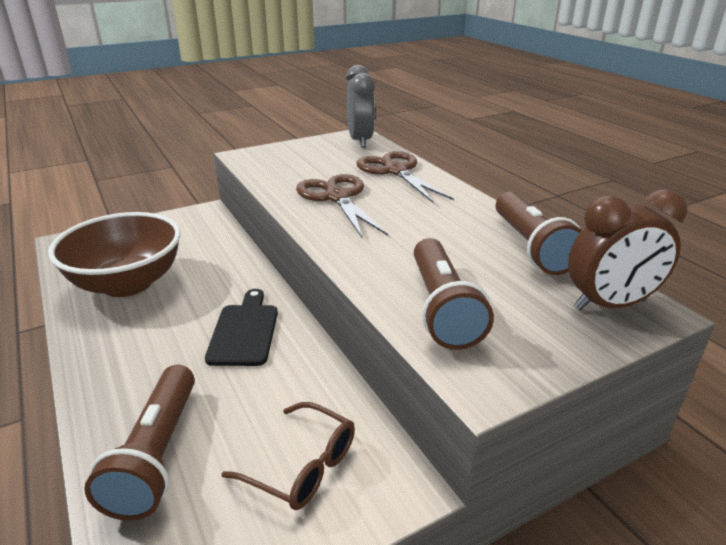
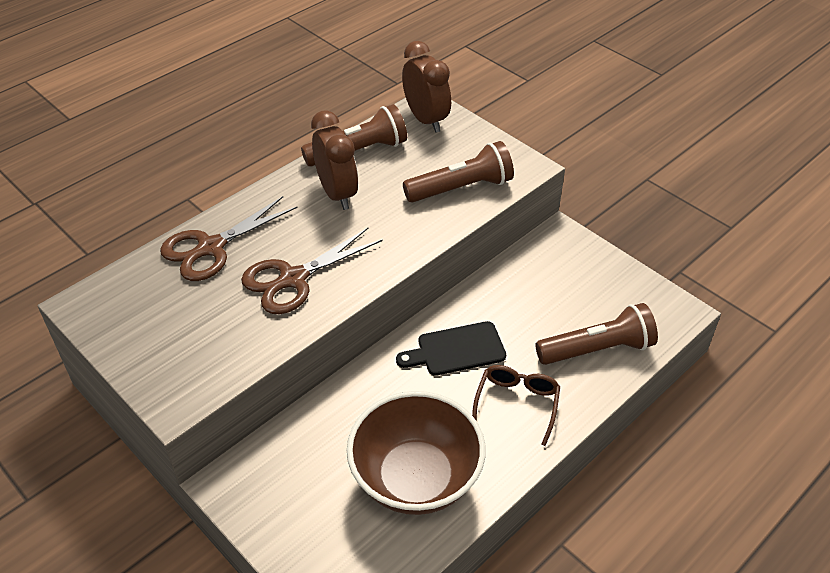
camera: 105 degrees left, 15 degrees up
(302, 466) = (569, 277): brown glasses -> brown glasses (516, 404)
(360, 141) = (107, 296): grey clock -> none
(453, 227) = (337, 194): none -> brown clock

